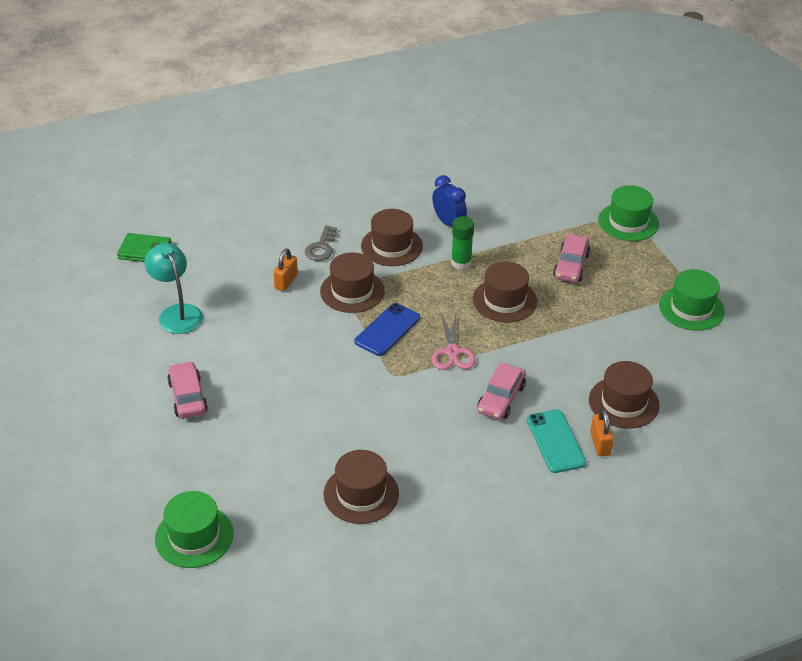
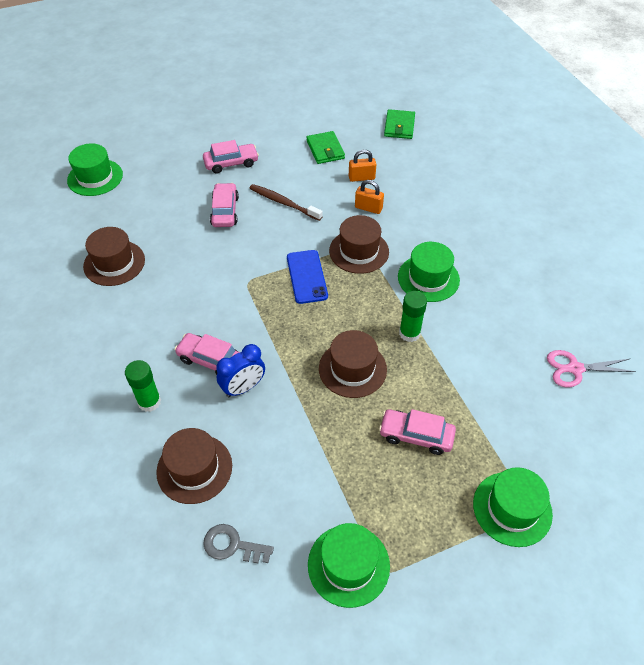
camera: 90 degrees right, 10 degrees up
(177, 313) = (325, 150): turquoise lamp -> green wallet
(269, 348) = (284, 203): none -> brown toothbrush
(278, 398) = (225, 211): none -> pink car
(321, 247) = (419, 228): grey key -> grey key (232, 545)
(387, 330) = (306, 276): blue phone -> blue phone turned 45 degrees clockwise
(391, 246) = (428, 278): brown hat -> green hat
(448, 223) = (474, 324): blue clock -> blue clock (243, 388)
(452, 352) = (276, 324): pink scissors -> pink scissors (575, 369)
(555, 441) = (149, 402): turquoise phone -> green glue stick
(600, 444) = (140, 440): orange padlock -> orange padlock (361, 178)

